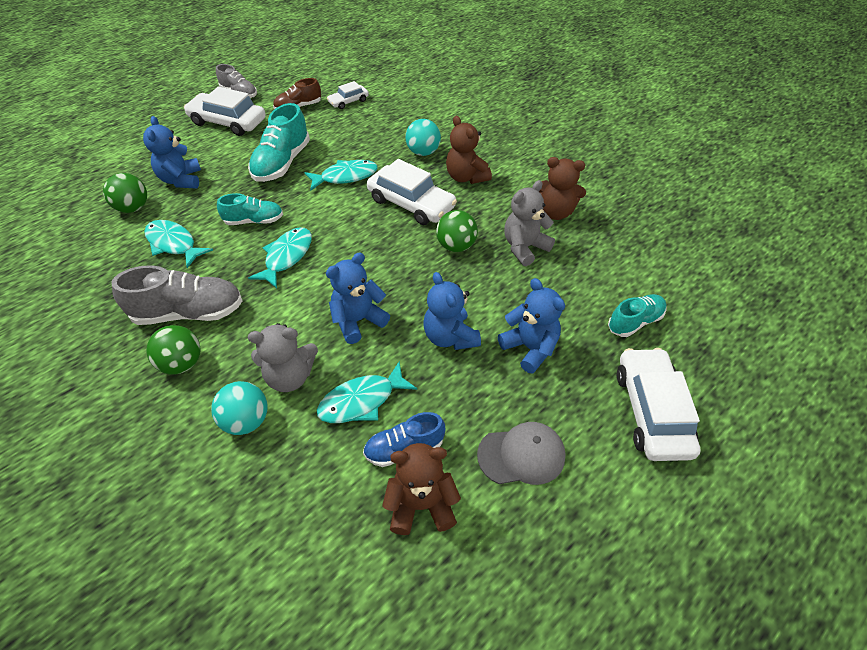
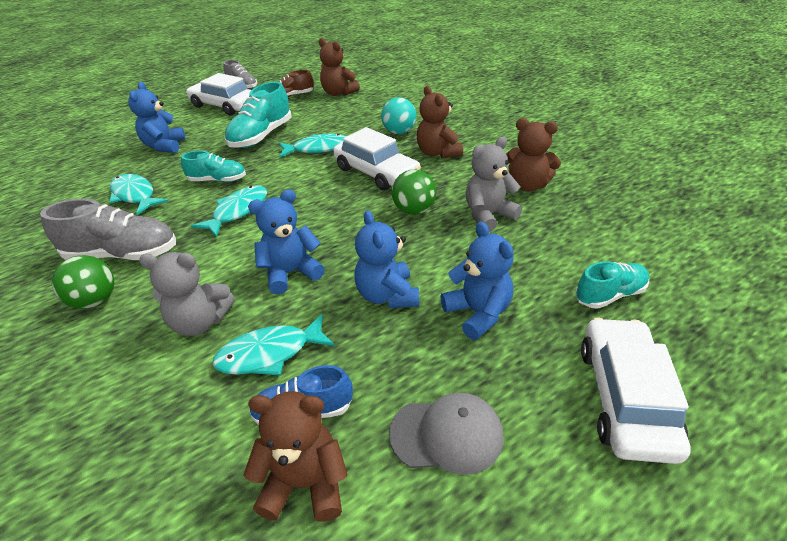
camera: 10 degrees right, 10 degrees down
(133, 208) = (112, 166): green ball -> none
(246, 421) = (136, 363): turquoise ball -> none
(348, 101) = (338, 93): white car -> brown teddy bear

